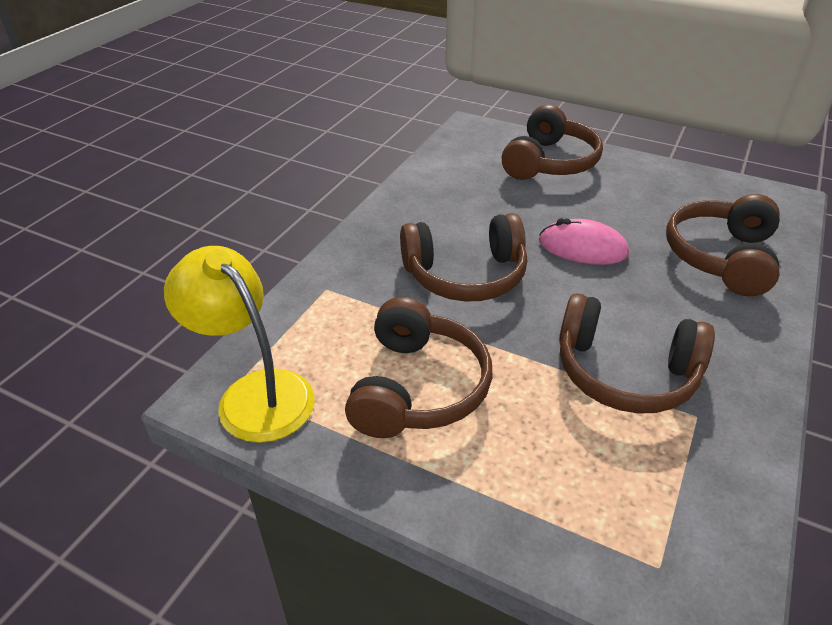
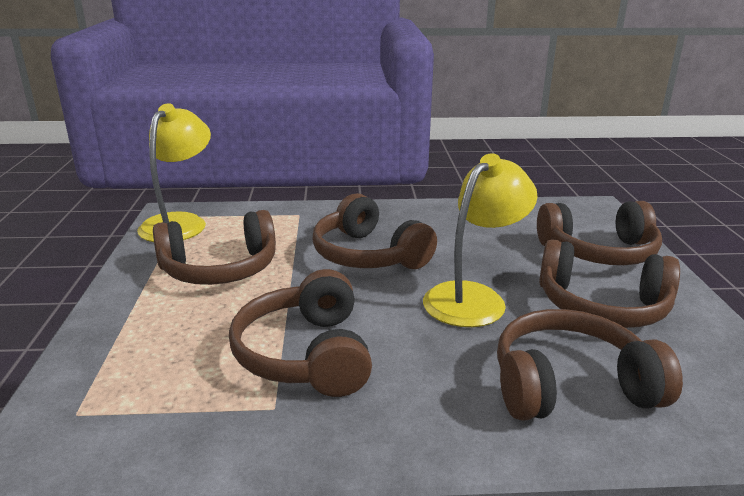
camera: 60 degrees right, 15 degrees down
(582, 248) = (474, 297): pink mouse -> yellow lamp
(629, 199) = (602, 306): none -> brown headphones

